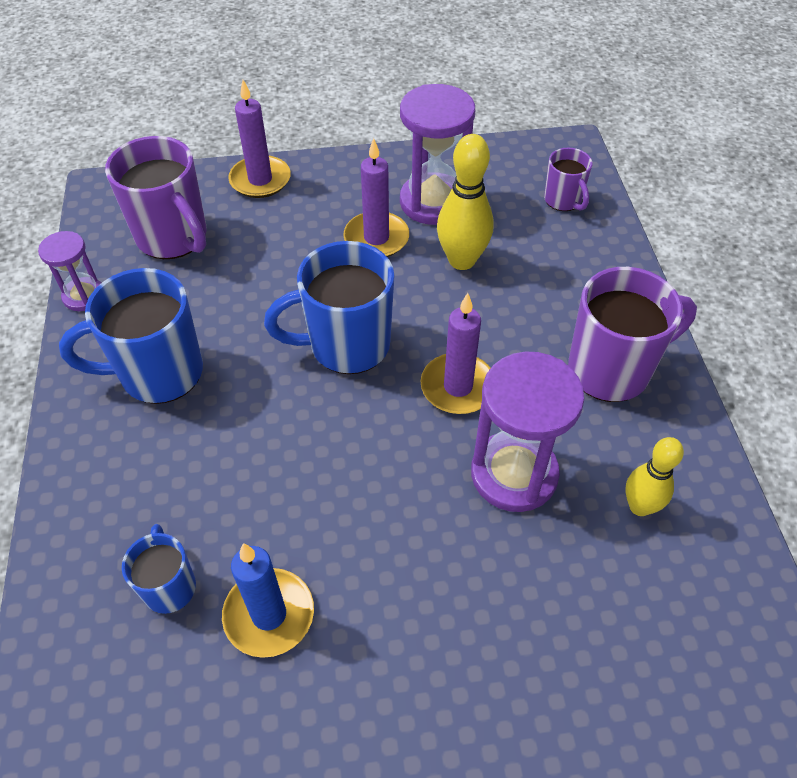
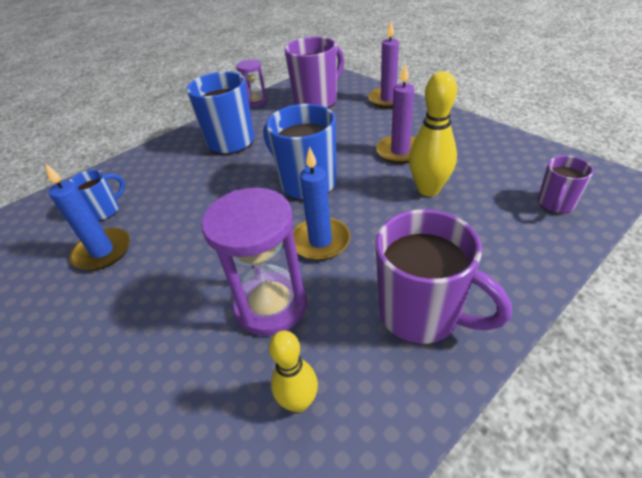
camera: 60 degrees right, 10 degrees down
(173, 237) = (317, 101): purple mug -> purple mug turned 150 degrees counterclockwise
(433, 202) = (460, 154): purple hourglass -> none
(458, 387) = (320, 241): purple candle -> blue candle

